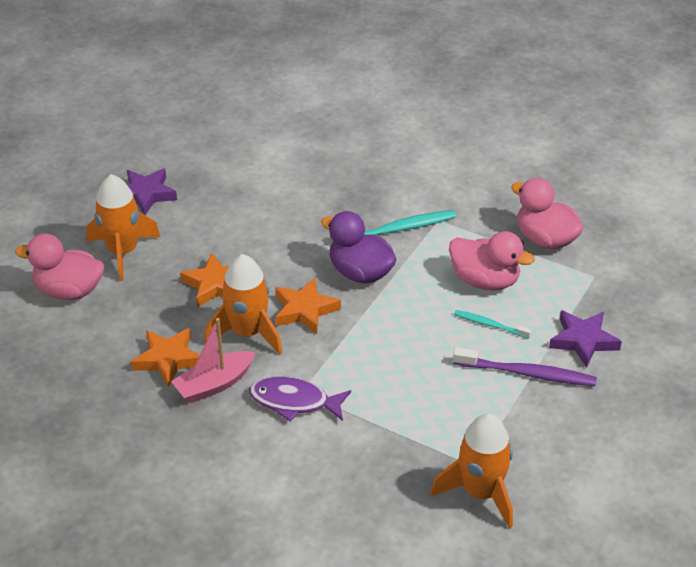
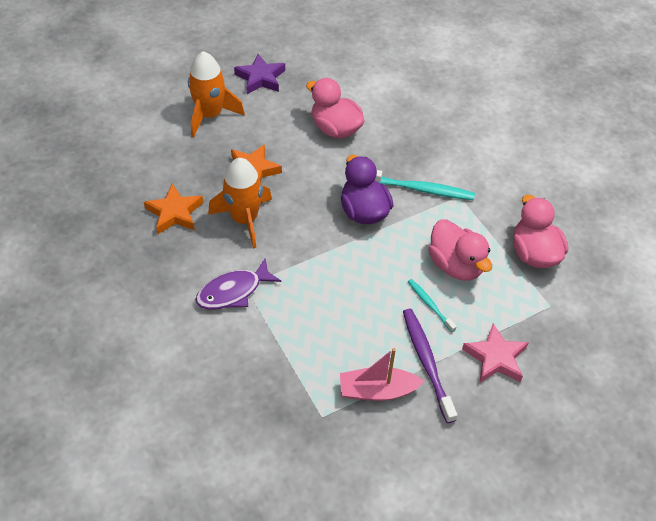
camera: 30 degrees right, 10 degrees up
(69, 290) = (152, 128): pink duck -> pink duck (335, 129)
(214, 384) = (190, 248): pink boat -> pink boat (377, 391)
(294, 401) = (233, 291): purple fish -> purple fish turned 75 degrees counterclockwise
(304, 310) = (299, 221): orange star -> none
(480, 493) = (309, 443): orange rocket -> none
(527, 373) = (426, 362): purple toothbrush -> purple toothbrush turned 150 degrees counterclockwise
(583, 341) = (495, 358): purple star -> pink star

